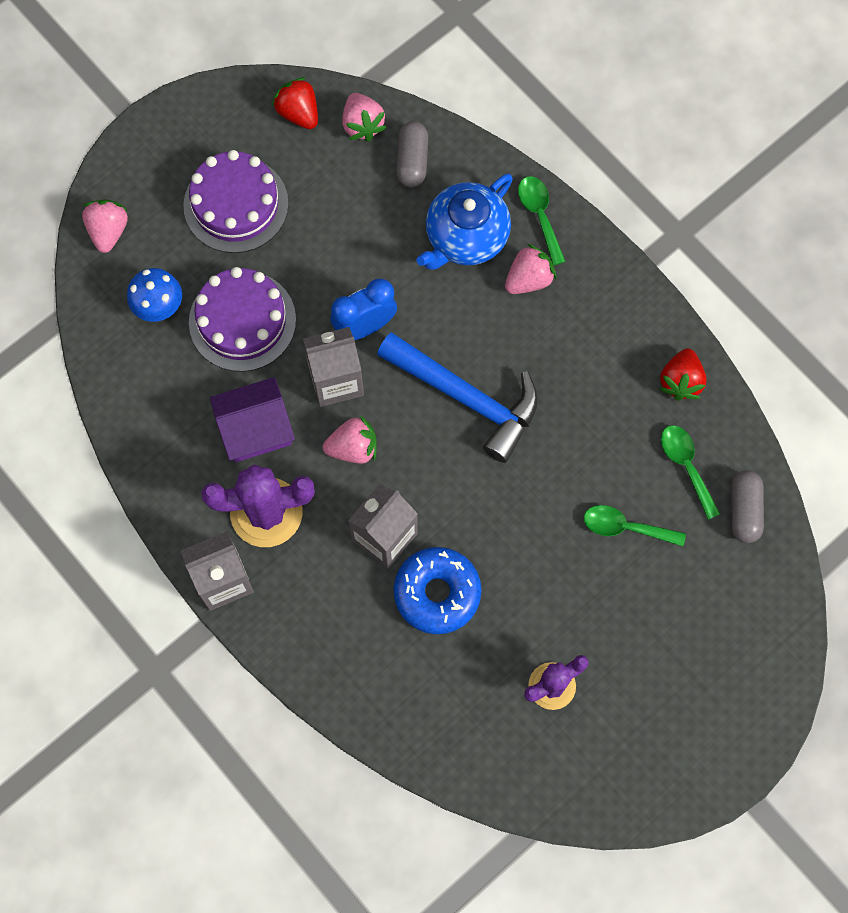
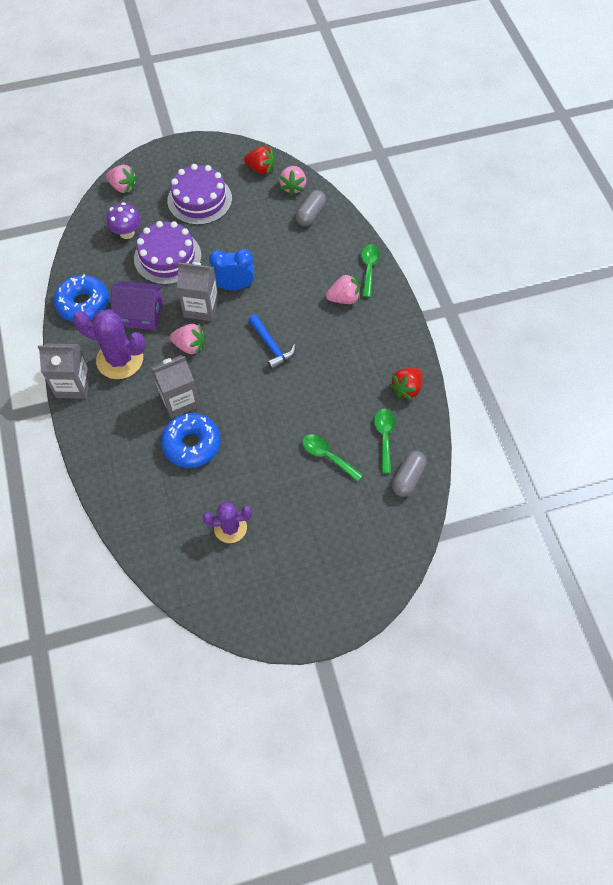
camera: 25 degrees right, 10 degrees down
(108, 231) = (123, 187): pink strawberry -> pink strawberry turned 90 degrees clockwise
(159, 306) = (127, 233): blue mushroom -> purple mushroom
(162, 449) = (83, 304): none -> blue donut
(298, 113) = (261, 169): red strawberry -> red strawberry turned 120 degrees clockwise
(465, 237) = (319, 263): blue teapot -> none
(467, 398) = (271, 346): blue hammer -> blue hammer, size x0.57

